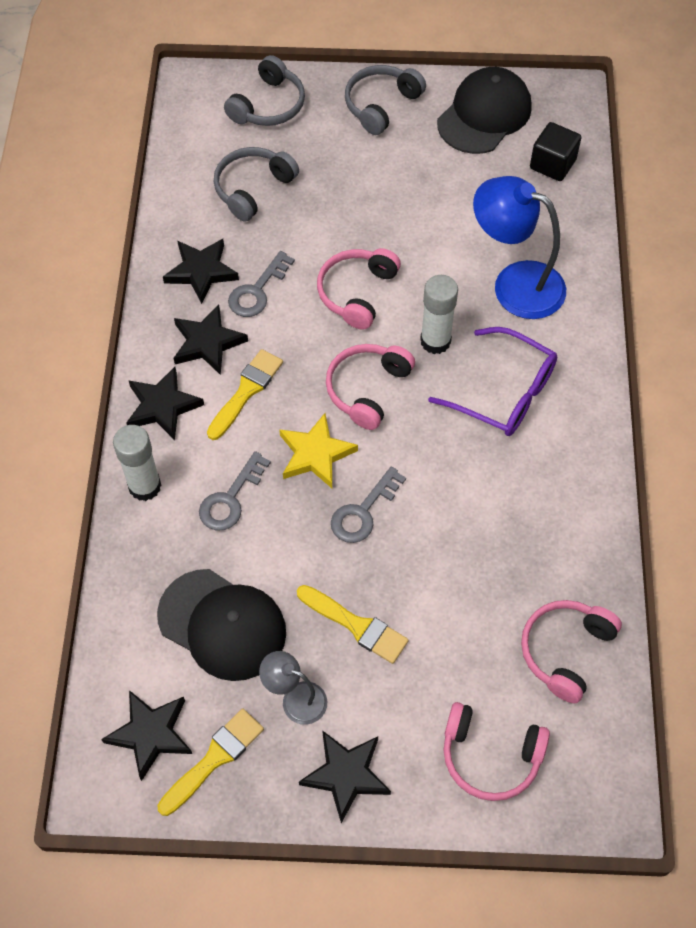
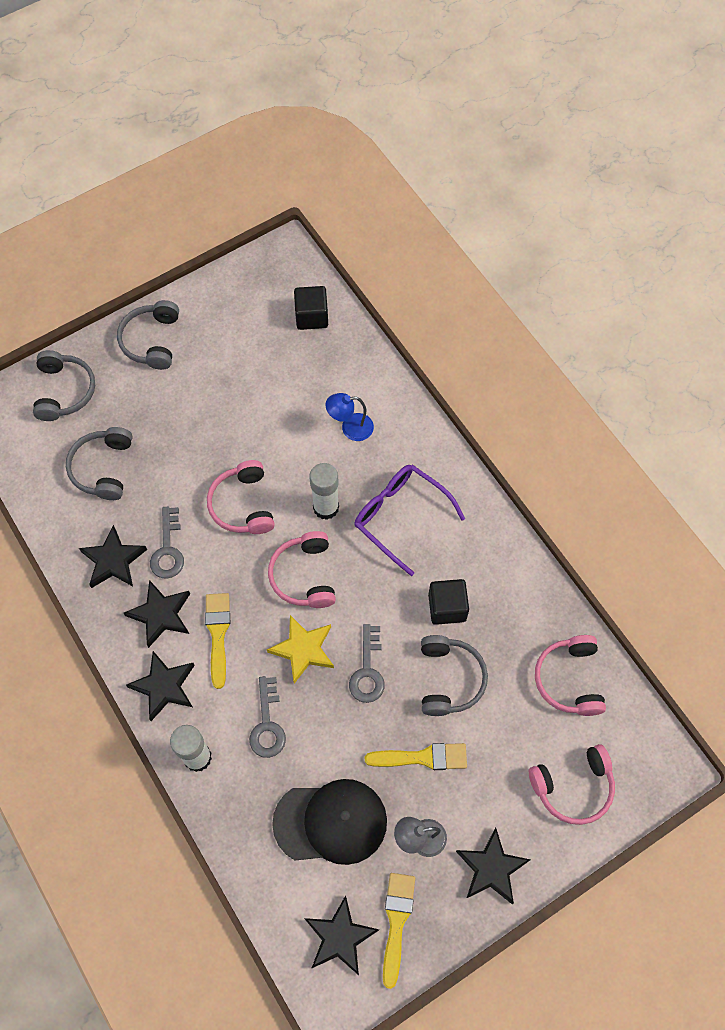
camera: 35 degrees left, 5 degrees up
(439, 571) = (449, 679): none -> grey headphones
(484, 115) = (235, 304): black cap -> none
(488, 503) = (447, 607): none -> black cube
(504, 393) = (400, 517): purple glasses -> purple glasses turned 135 degrees counterclockwise
(515, 284) = (350, 428): blue lamp -> blue lamp, size x0.53

